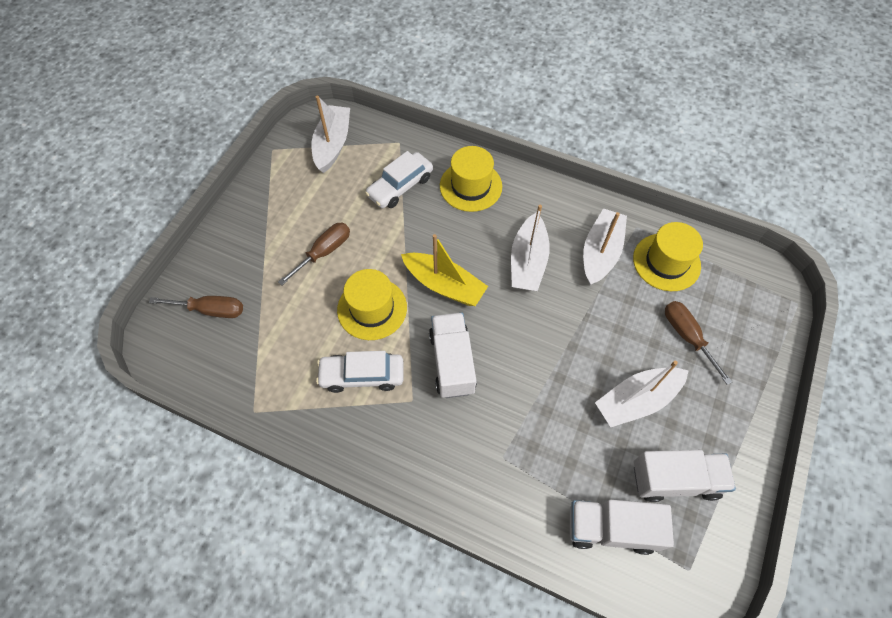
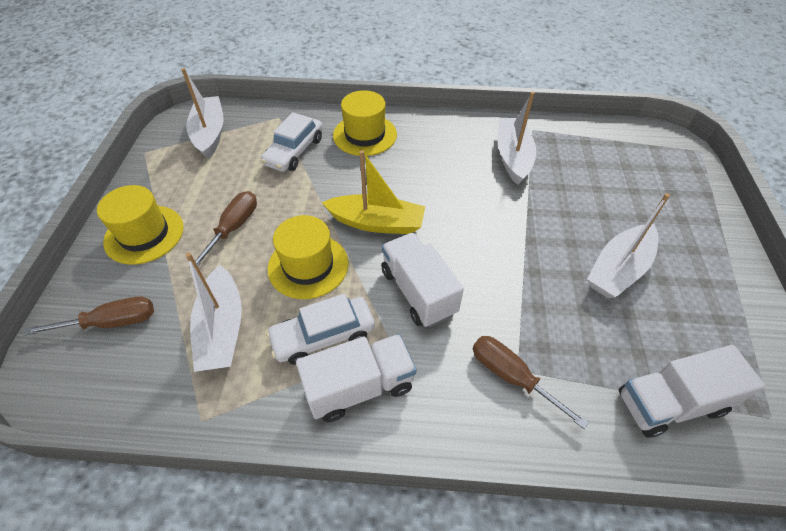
camera: 20 degrees left, 10 degrees down
(528, 261) = (450, 181): white boat -> white boat (222, 329)
(666, 262) = (574, 149): yellow hat -> yellow hat (144, 234)
(675, 479) = (699, 331): white truck -> white truck (359, 386)
(687, 336) = (628, 202): brown screwdriver -> brown screwdriver (511, 376)

